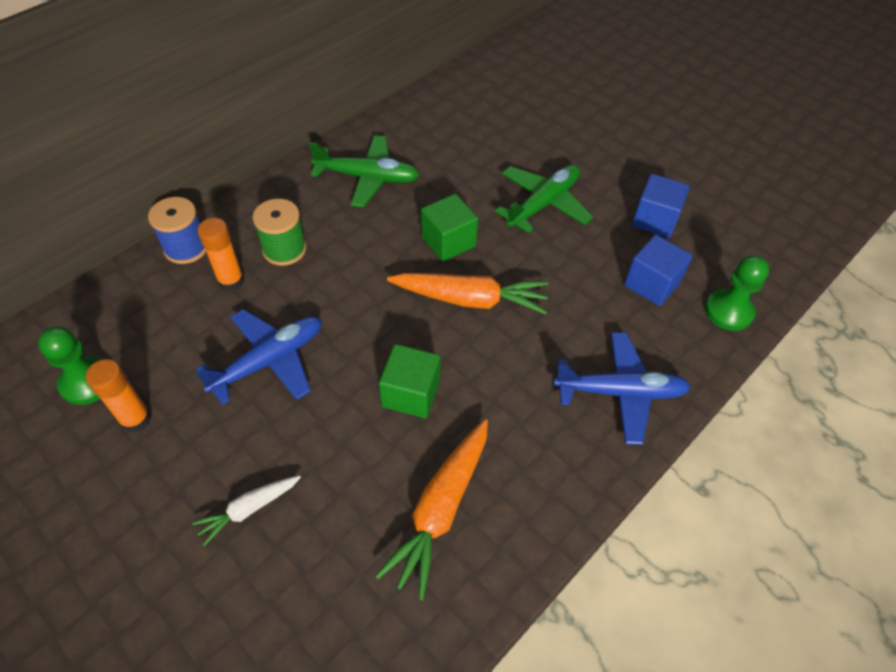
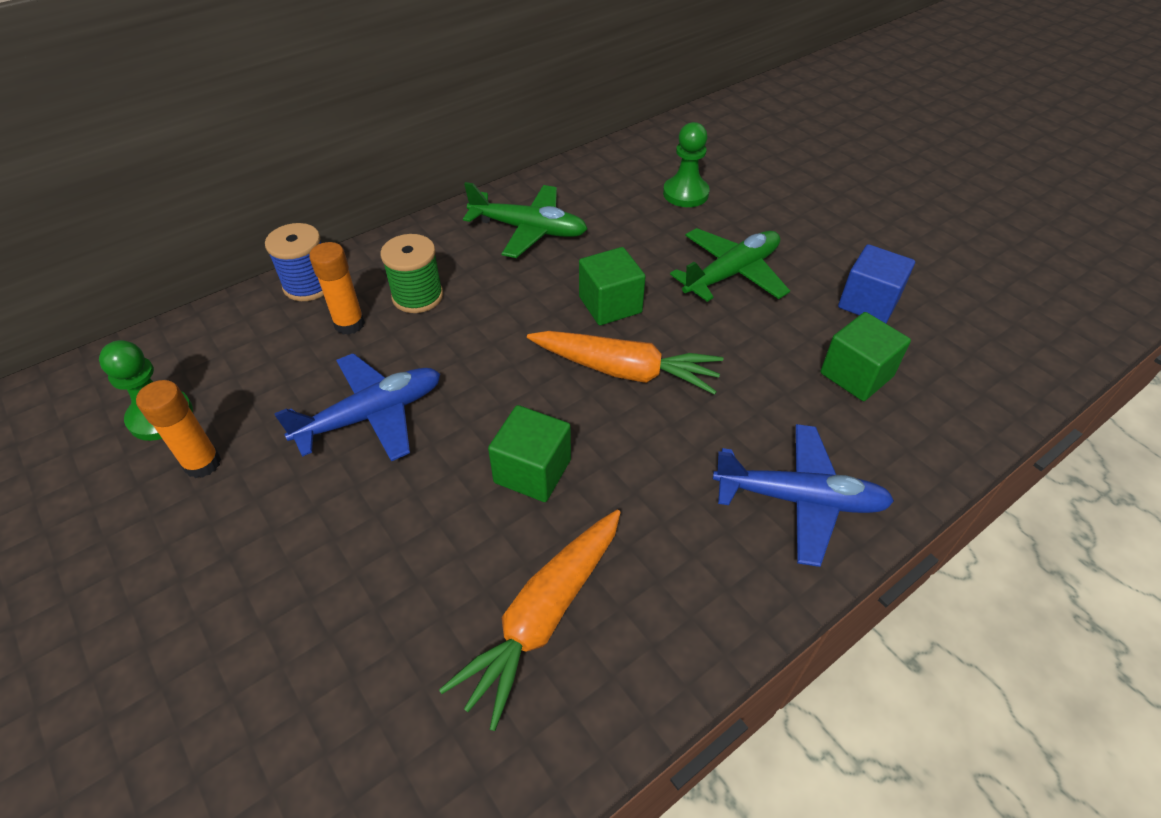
camera: 10 degrees right, 5 degrees down
(248, 509) = (305, 585): white carrot -> none
(652, 284) = (856, 375): blue cube -> green cube
(728, 311) = (954, 417): green pawn -> green pawn (685, 194)

